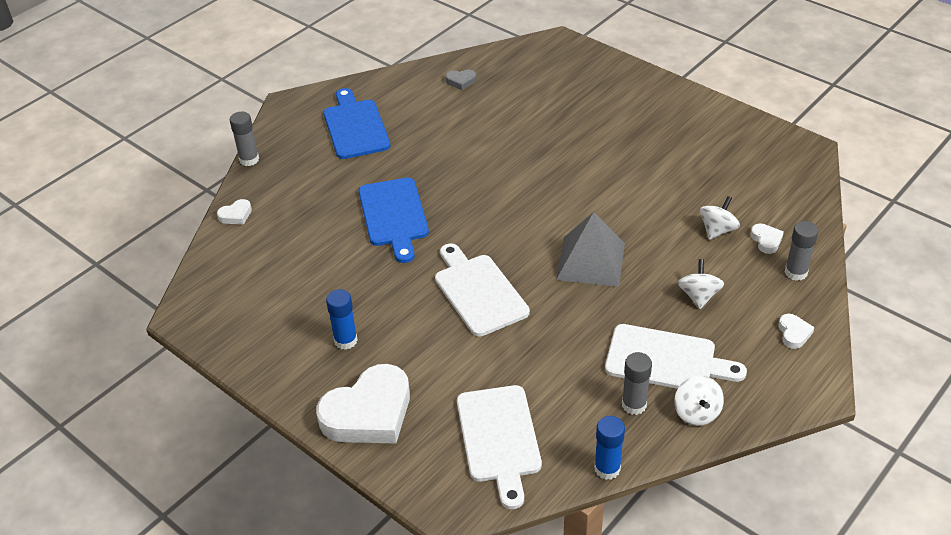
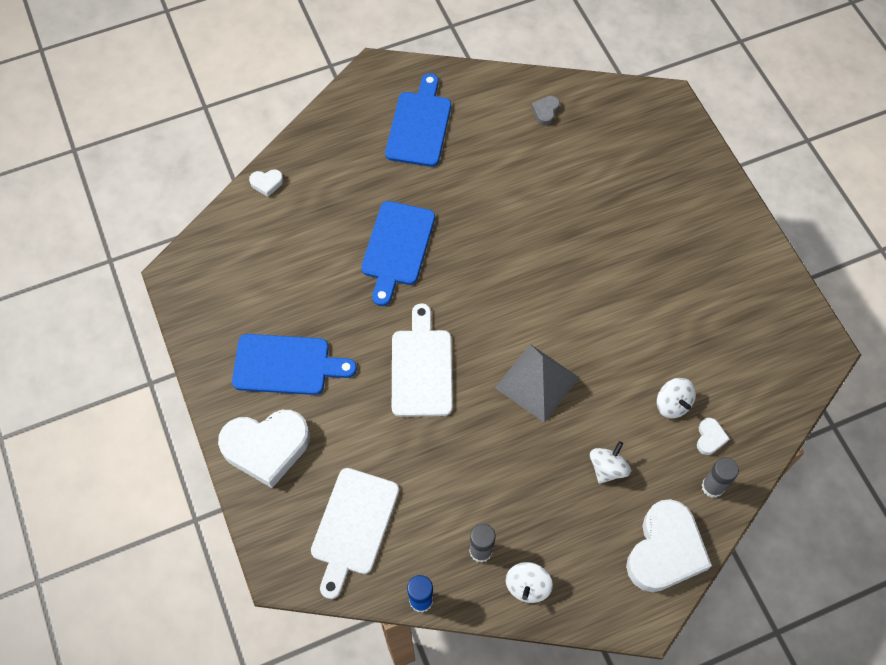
camera: 25 degrees right, 20 degrees up
(249, 159) = (308, 123): grey glue stick -> none
(345, 340) = (286, 365): blue glue stick -> blue cutting board
(461, 81) = (545, 111): grey heart -> grey heart turned 90 degrees clockwise
(666, 360) = (536, 520): white cutting board -> none
(717, 230) = (672, 404): white spinning top -> white spinning top turned 90 degrees clockwise
(794, 333) = (665, 550): white heart -> white heart, size x2.39

